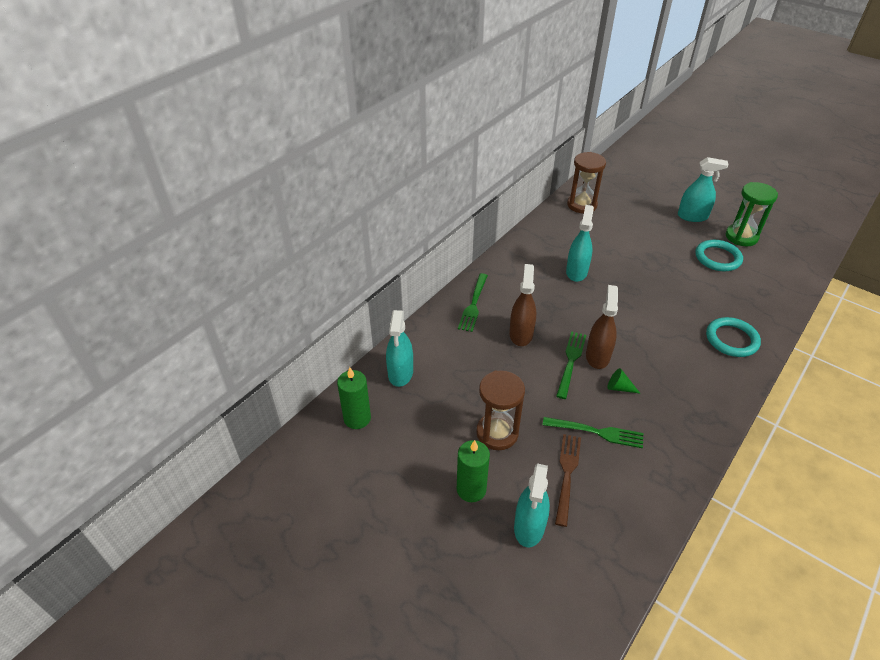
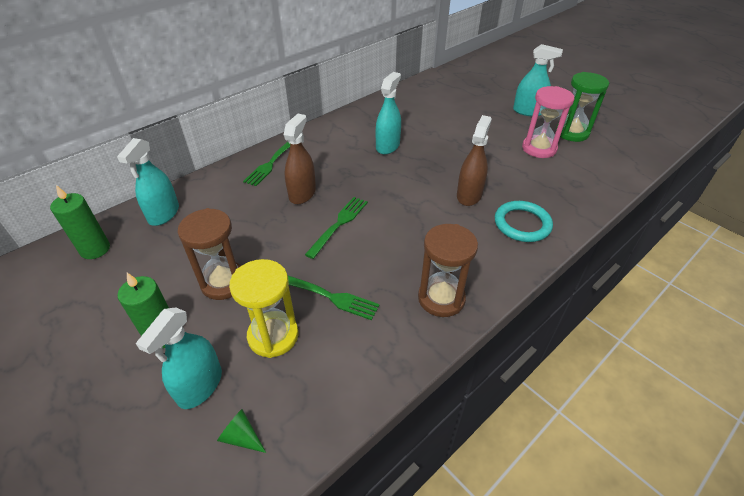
camera: 10 degrees right, 0 degrees up
(567, 475) = (273, 336): brown fork -> yellow hourglass
(582, 205) = (422, 93): brown hourglass -> brown hourglass (441, 298)
(597, 356) = (369, 222): brown spray bottle -> brown spray bottle (469, 195)
(619, 387) = (377, 255): green cone -> green cone (241, 436)
(717, 258) = (539, 148): turquoise ring -> pink hourglass

